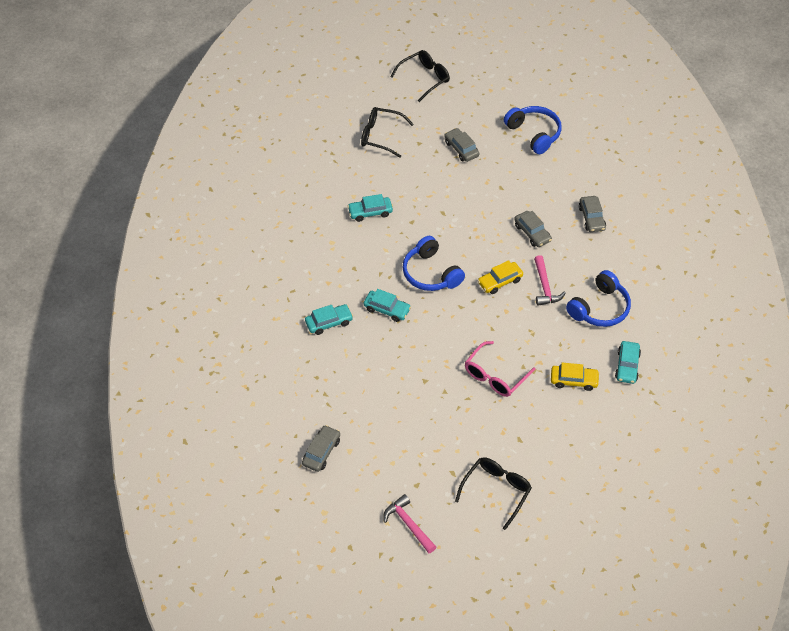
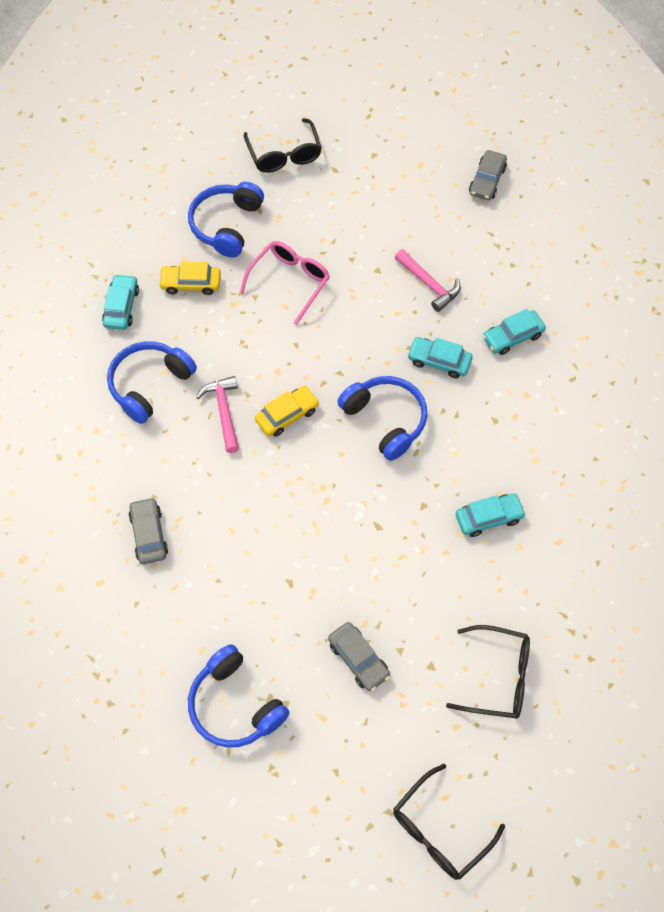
camera: 175 degrees right, 10 degrees up
(408, 524) = (378, 117): pink hammer -> pink hammer (429, 284)
(496, 491) = (284, 155): black glasses -> black glasses turned 45 degrees counterclockwise
(532, 233) = (240, 500): grey car -> none
(547, 428) = (226, 225): none -> blue headphones

